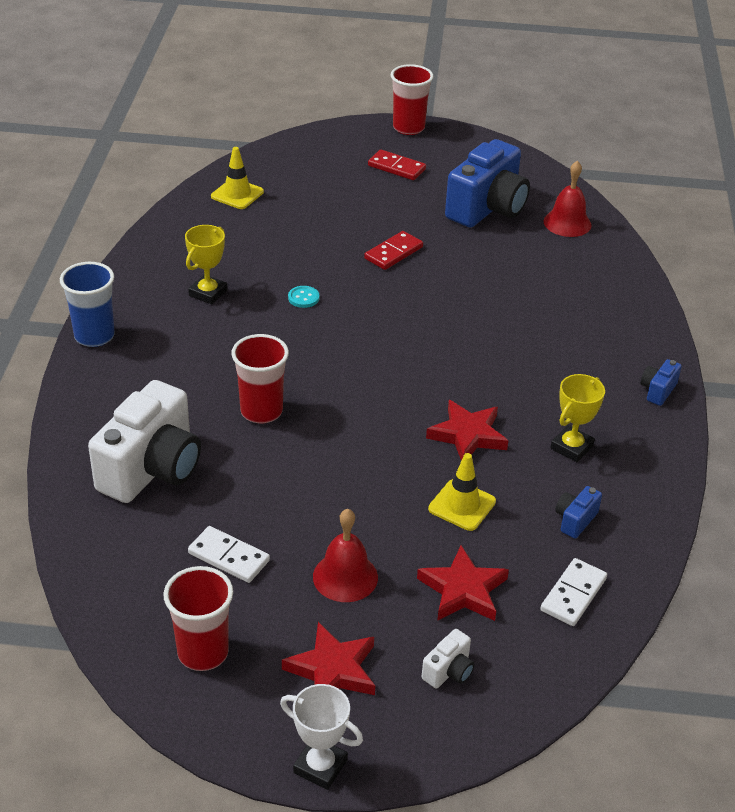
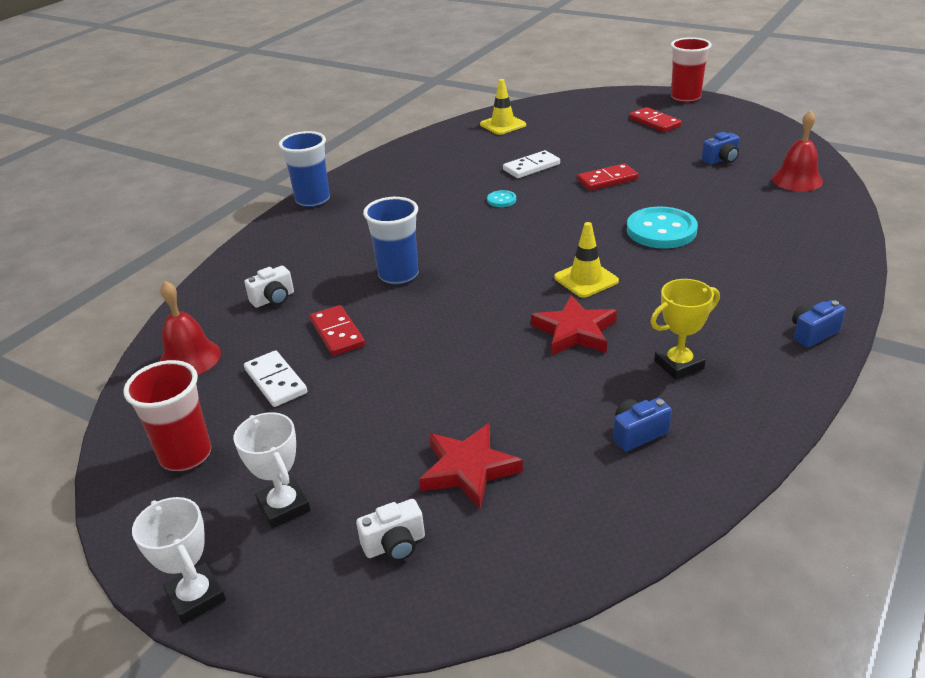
camera: 30 degrees right, 5 degrees down
(152, 469) = (273, 299): white camera -> white camera, size x0.42
(208, 293) = (425, 185): yellow trophy -> none
(249, 491) = (337, 333): none -> red domino
(261, 411) = (398, 275): red cup -> blue cup
(333, 670) = (284, 507): red star -> white trophy
(345, 577) = (363, 425): red bell -> red bell (189, 358)
(462, 505) = (524, 391): yellow traffic cone -> yellow traffic cone (586, 279)
(479, 306) = (661, 230): none -> turquoise button
(487, 208) = (721, 160): blue camera -> blue camera, size x0.42
(573, 594) = (586, 507): white domino -> white domino (531, 167)

